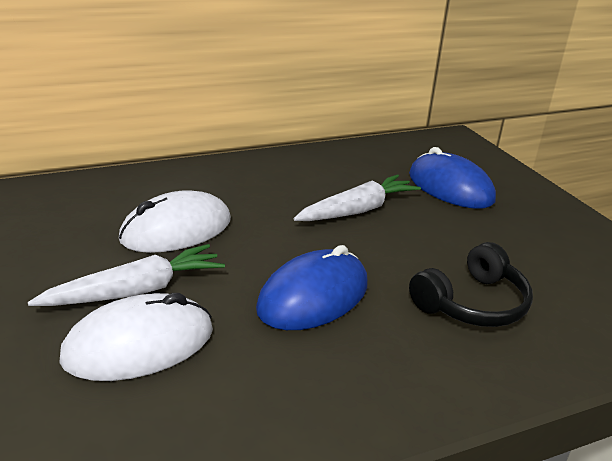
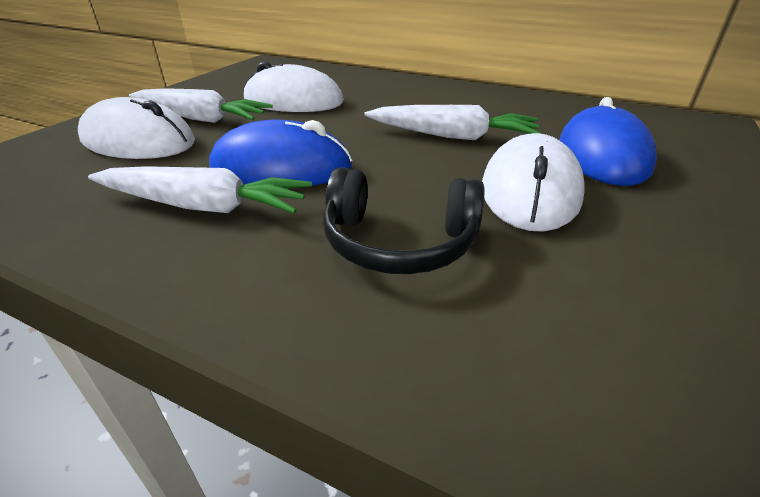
camera: 50 degrees right, 5 degrees up
(335, 356) = (203, 206): none -> white carrot
(463, 232) = (530, 190): none -> white mouse

